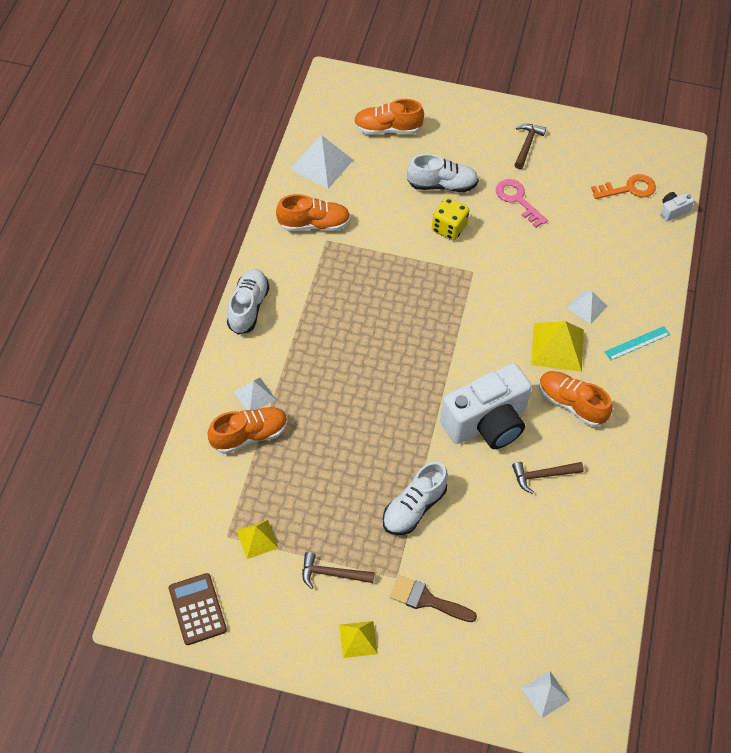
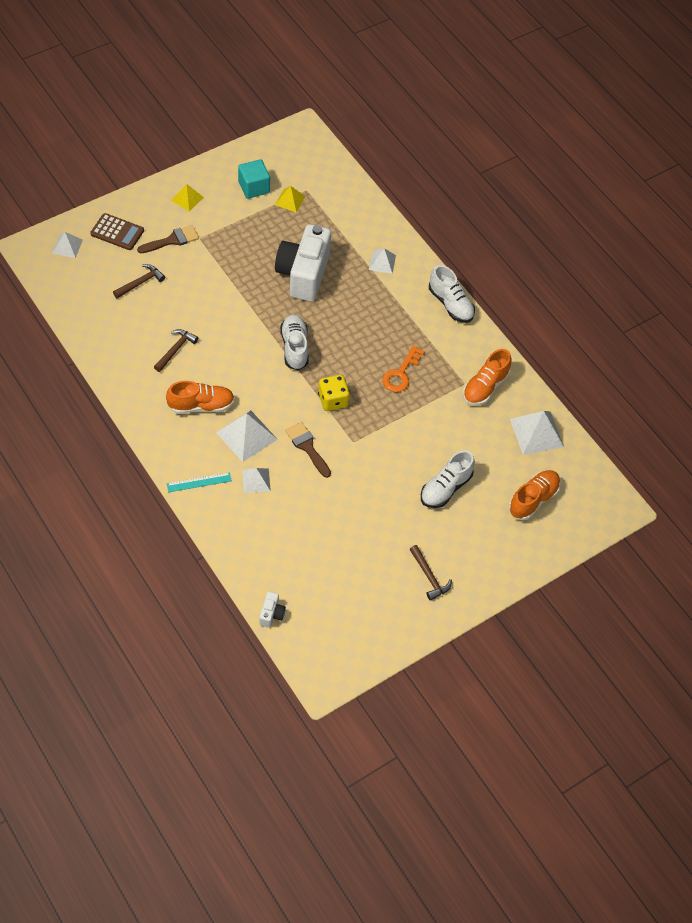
camera: 130 degrees right, 0 degrees up
(197, 609) = (279, 152): brown calculator -> brown calculator (117, 232)
(249, 435) = (357, 241): orange shoe -> none
(275, 588) = (254, 187): none -> turquoise cube
(332, 574) = (233, 215): brown hammer -> brown hammer (140, 282)
(414, 507) = (228, 276): white shoe -> white shoe (294, 347)
(449, 228) = (403, 459): yellow dice -> yellow dice (333, 400)
(486, 422) = (239, 353): white camera -> white camera (303, 274)
(515, 297) = (307, 447): none -> brown brush
(517, 200) = (385, 522): pink key -> none
(557, 347) = (246, 435): yellow pyramid -> white pyramid
(629, 189) = (321, 605): orange key -> orange key (401, 373)
(637, 343) = (199, 482): turquoise ruler -> turquoise ruler turned 60 degrees clockwise

